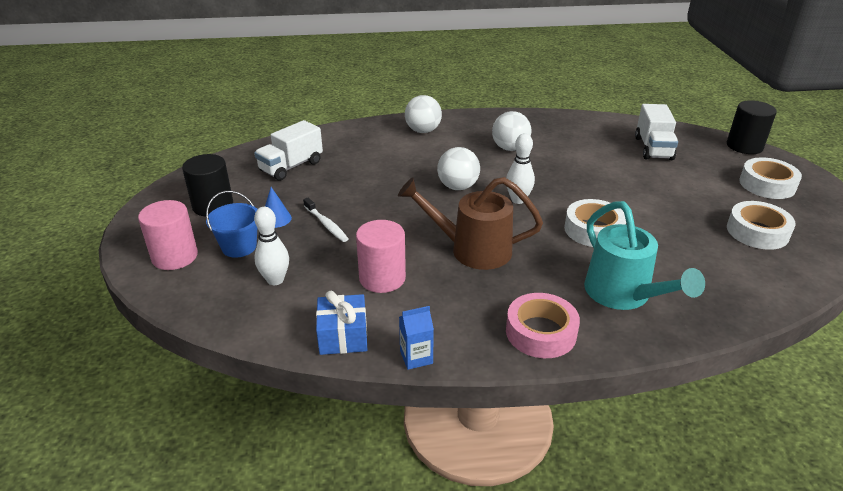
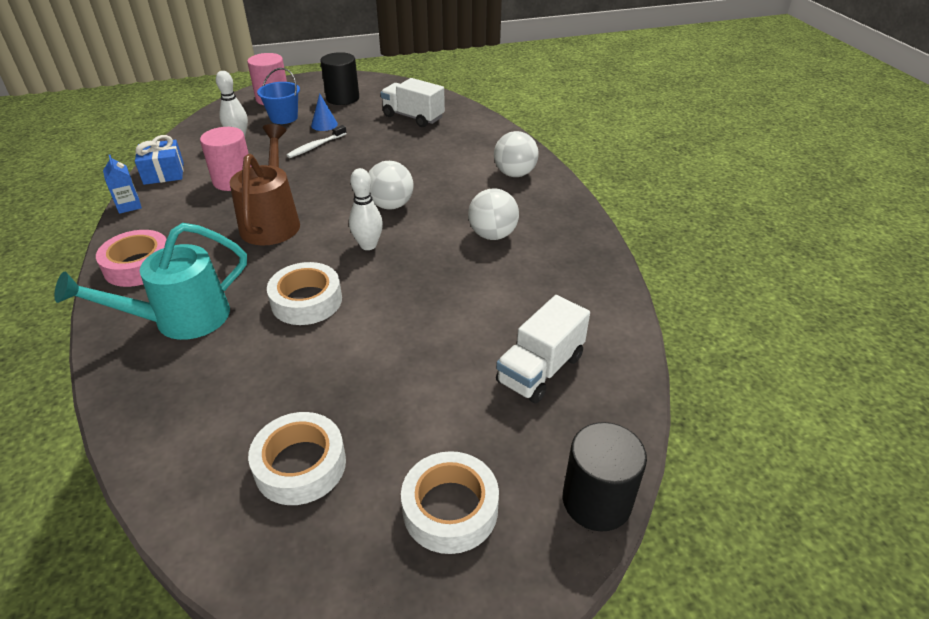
camera: 80 degrees right, 5 degrees up
(653, 148) = (540, 369): white truck -> white truck turned 45 degrees counterclockwise

